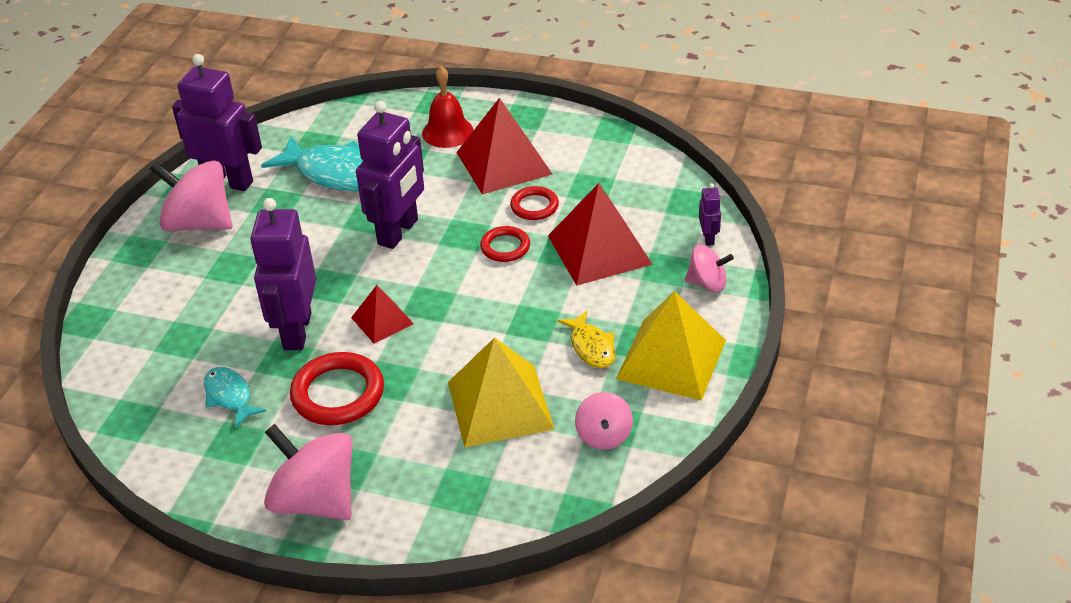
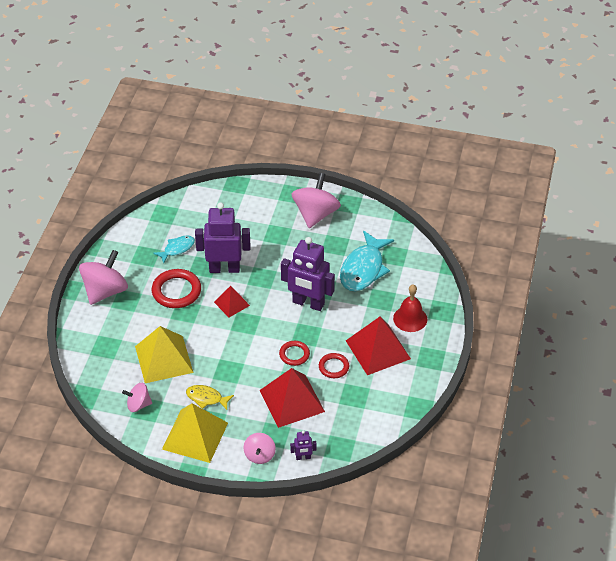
camera: 85 degrees right, 5 degrees up
(228, 181) = (354, 221): purple robot -> none
(591, 347) = (206, 398): yellow fish -> yellow fish turned 45 degrees clockwise

